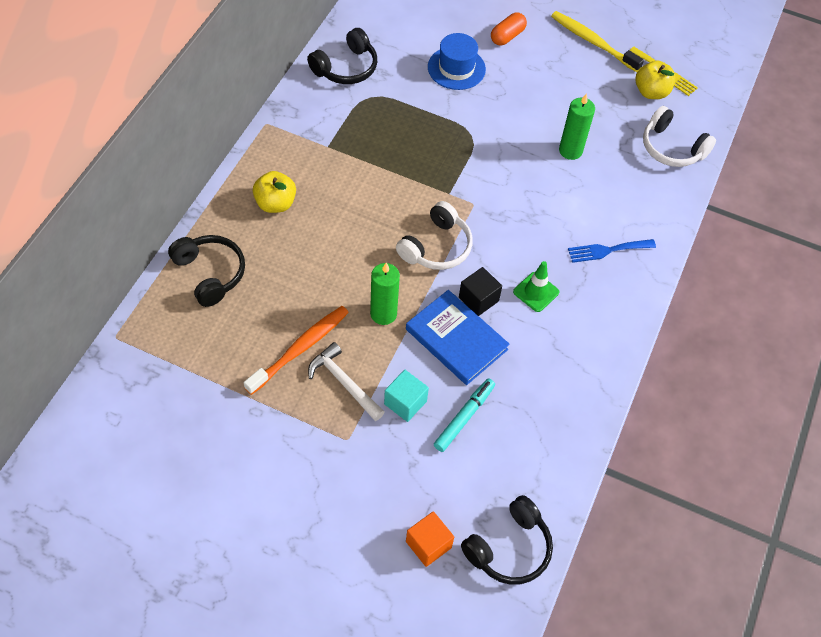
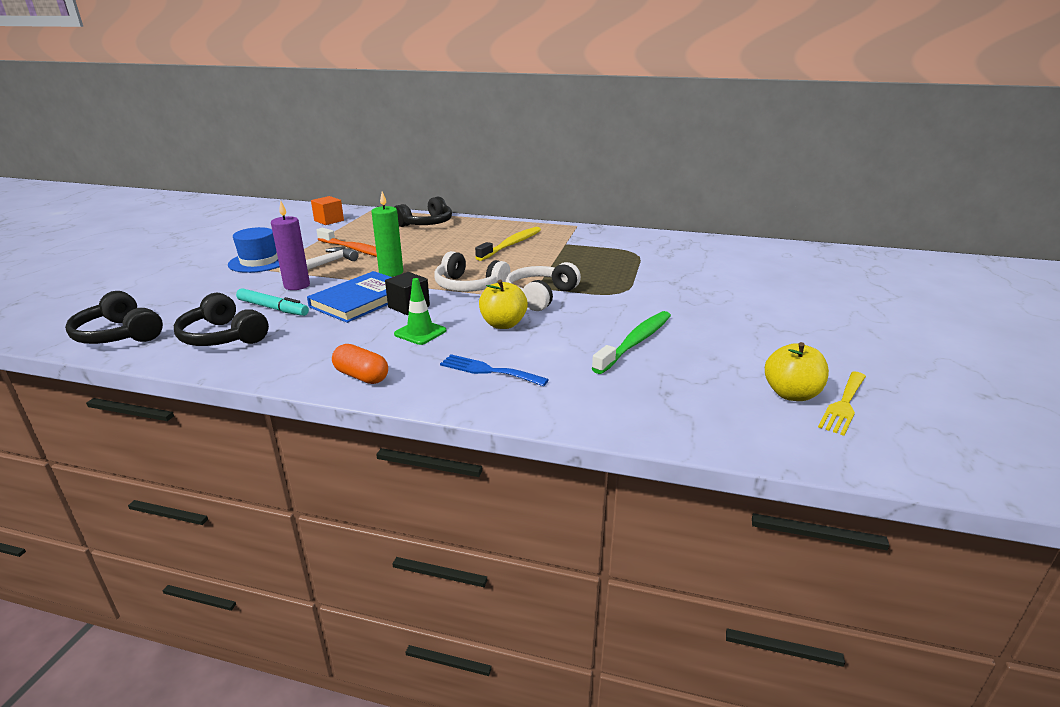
camera: 85 degrees right, 30 degrees down
(275, 203) = (497, 234): yellow apple -> yellow apple (503, 324)
(346, 67) = (661, 243): black headphones -> black headphones (223, 336)
(405, 402) = (297, 285): turquoise cube -> purple candle
(428, 544) = (150, 302): orange cube -> orange cube (329, 221)
(456, 68) = (706, 281): blue hat -> blue hat (259, 262)
(507, 36) = (782, 301): orange capsule -> orange capsule (361, 376)
(570, 151) = (635, 342): green candle -> green toothbrush
(593, 42) = (837, 349): yellow toothbrush -> yellow toothbrush (511, 245)
(607, 250) = (488, 370): blue fork -> blue fork turned 45 degrees counterclockwise
(672, 148) = (695, 414): white headphones -> white headphones (540, 296)

